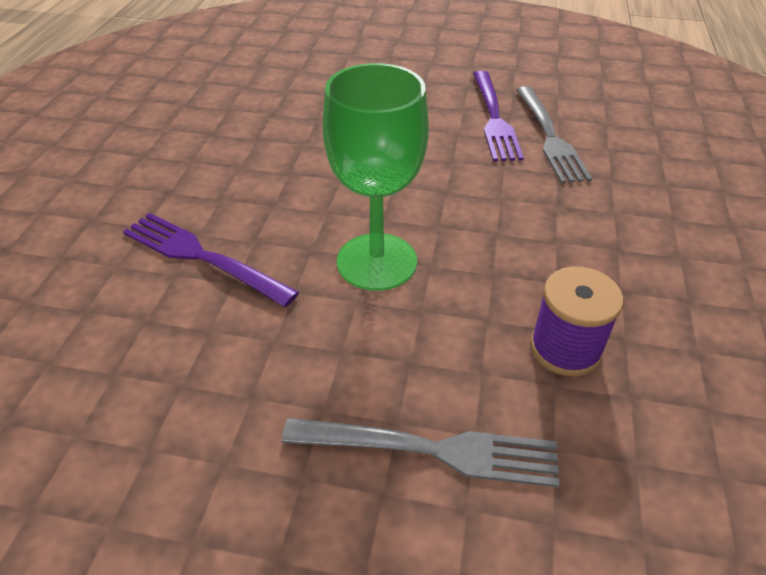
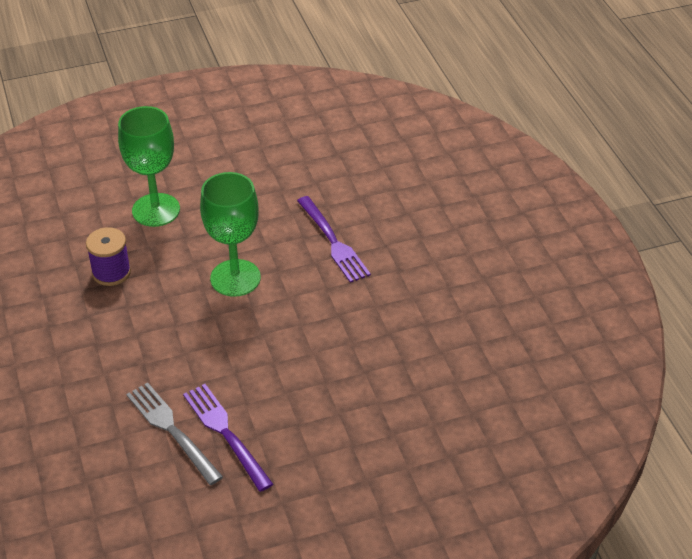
camera: 150 degrees right, 0 degrees up
(201, 257) = (333, 242): purple fork -> purple fork turned 60 degrees clockwise
(432, 450) = (156, 210): grey fork -> green goblet

